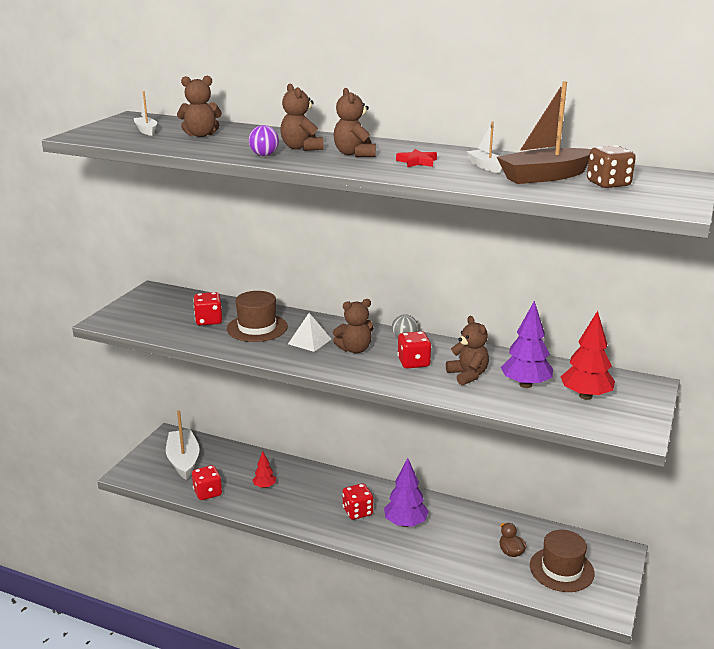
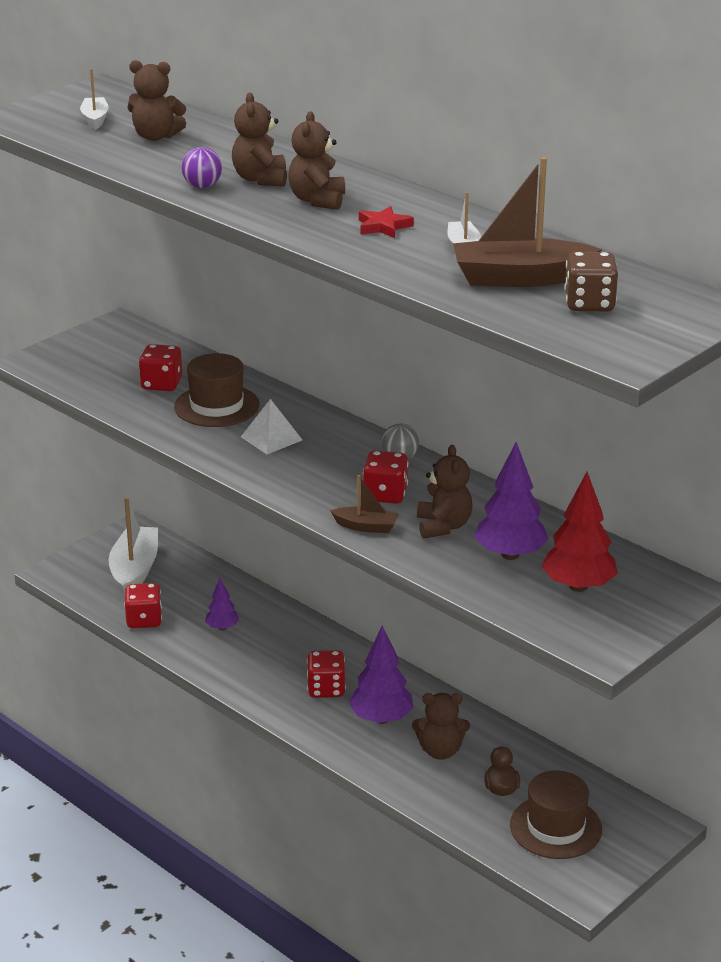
camera: 20 degrees right, 5 degrees up
(264, 486) = (222, 627): red tree -> purple tree
(355, 349) = (322, 461): brown teddy bear -> brown teddy bear (440, 751)
(418, 385) = (366, 527): none -> brown boat

